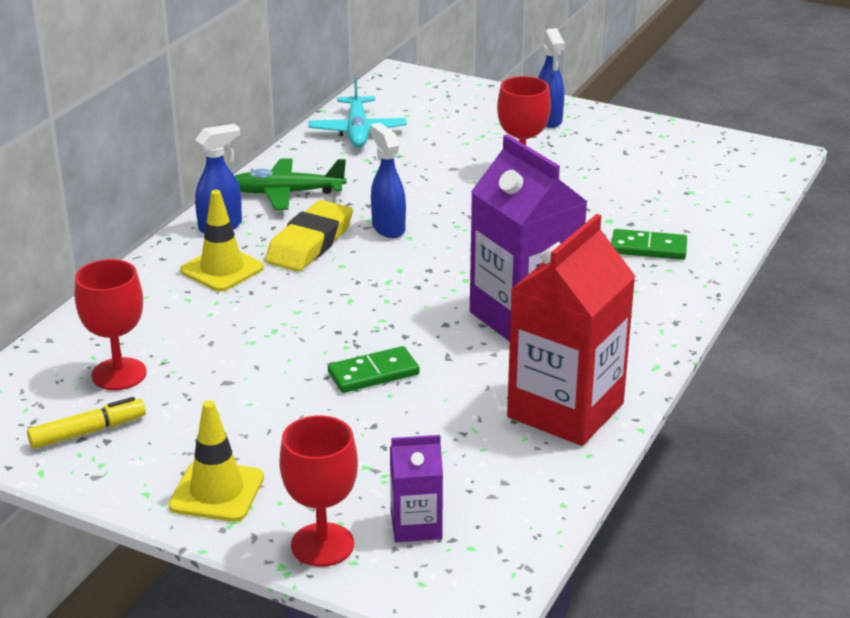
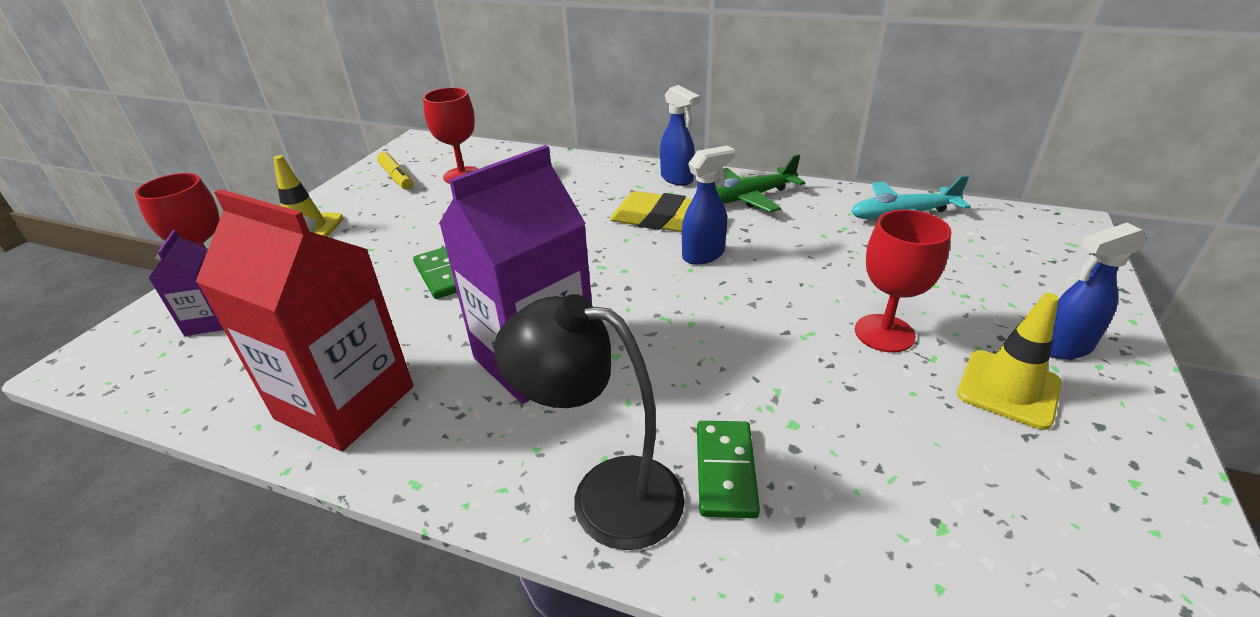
camera: 85 degrees right, 5 degrees up
(222, 269) = (608, 189): yellow traffic cone -> yellow traffic cone (1008, 389)
(287, 193) = (748, 198): green plane -> green plane turned 105 degrees counterclockwise
(667, 291) = (605, 494): none -> black lamp

